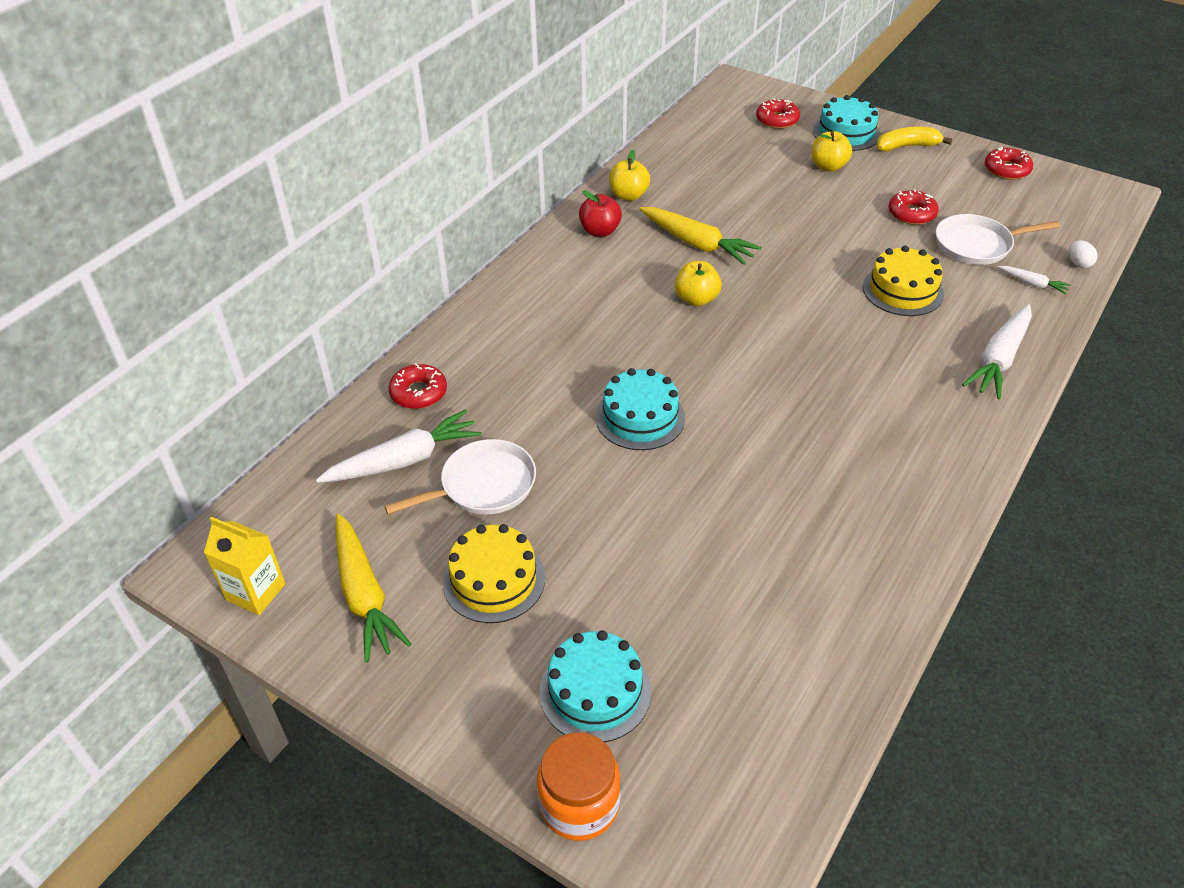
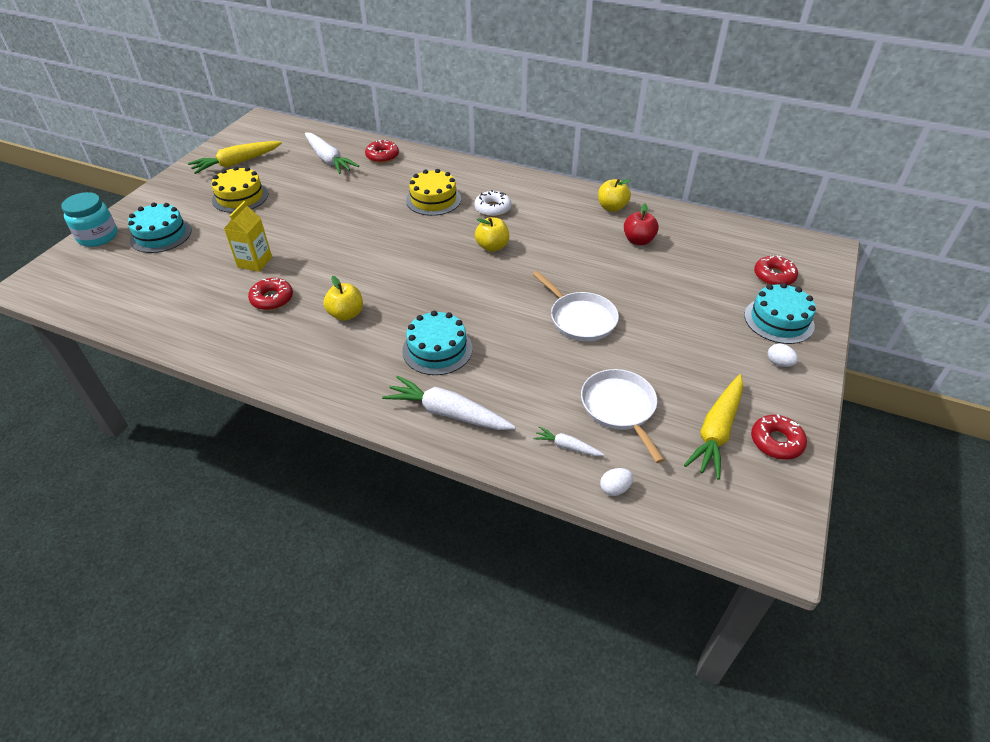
camera: 80 degrees right, 0 degrees up
(255, 592) = (243, 136): yellow carton -> yellow carton (255, 262)
(483, 485) = (308, 185): white pan -> white pan (580, 319)
(579, 804) = (98, 236): orange jar -> turquoise jar
(600, 231) = (560, 199): red apple -> red apple (638, 240)
(607, 290) = (492, 208): none -> white donut
(640, 417) = (365, 232): turquoise cake -> turquoise cake (437, 349)
(697, 244) = (561, 243): yellow carrot -> yellow carrot (716, 431)
(828, 166) = (710, 309): yellow apple -> yellow apple (346, 314)
(902, 290) = (532, 354): yellow cake -> yellow cake (433, 199)
(907, 146) = (779, 363): yellow banana -> white egg
(911, 214) = (654, 363): red donut -> red donut (272, 299)
(1032, 284) = (567, 446): white carrot -> white carrot turned 90 degrees clockwise

